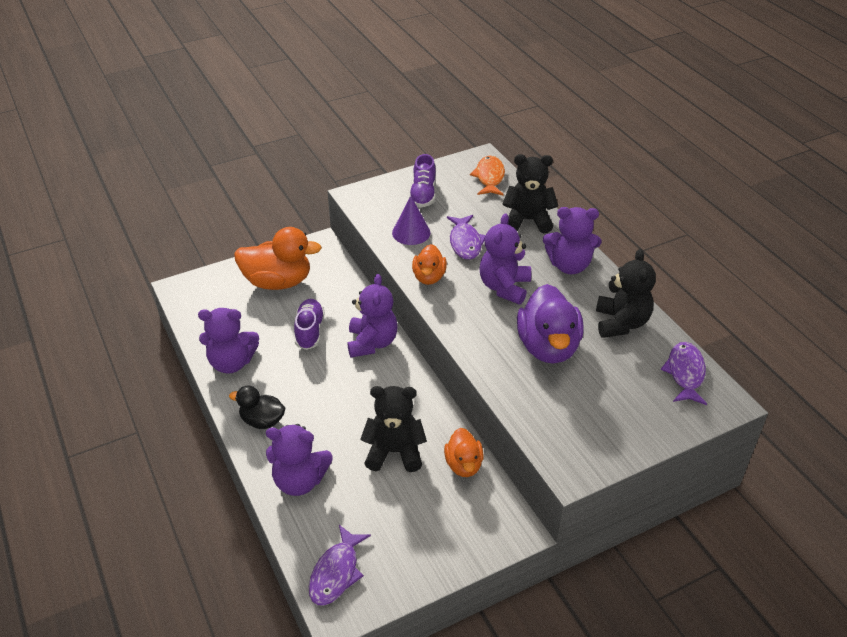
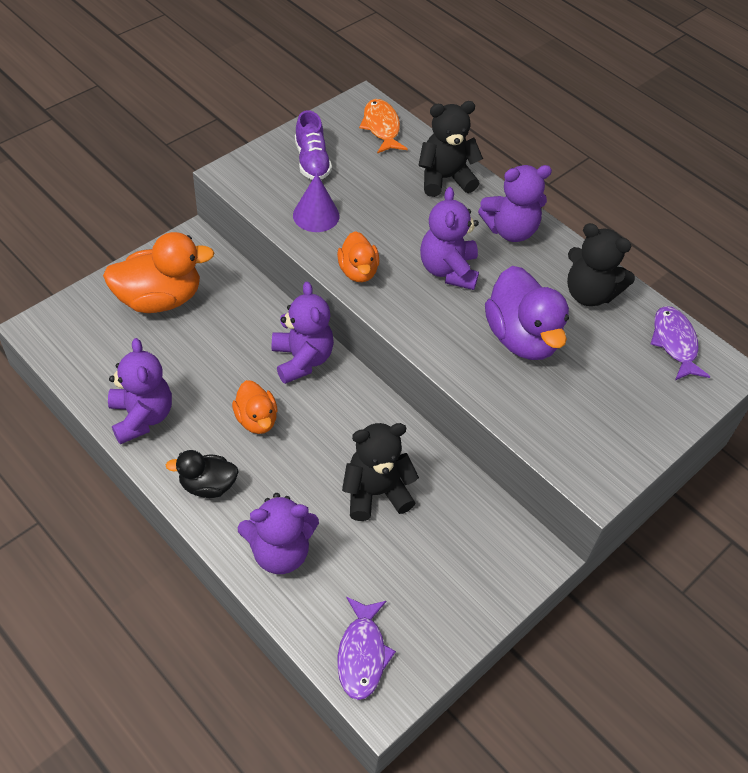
camera: 20 degrees left, 10 degrees up
(231, 363) = (142, 417): purple teddy bear -> purple teddy bear turned 90 degrees counterclockwise
(309, 331) = (222, 358): purple shoe -> none
(463, 465) = (457, 492): orange duck -> orange duck (256, 419)
(465, 242) = (384, 218): purple fish -> none
(621, 323) = (589, 294): black teddy bear -> black teddy bear turned 135 degrees clockwise

